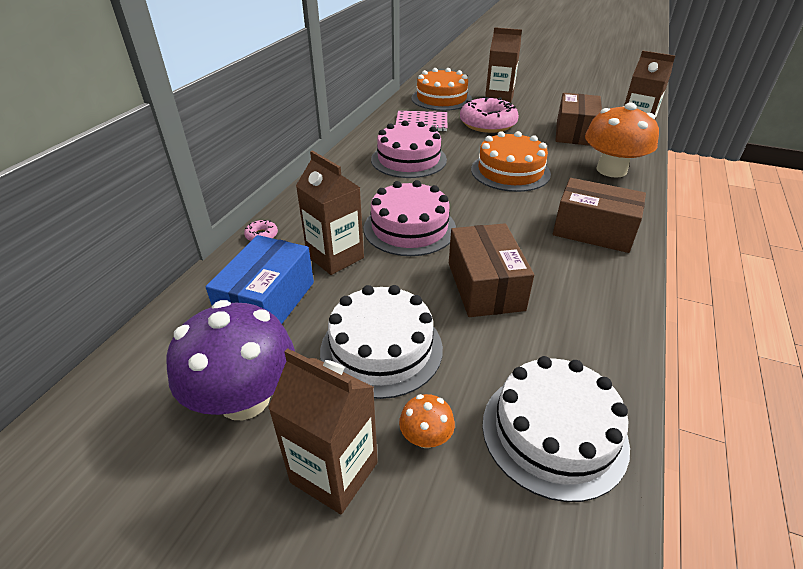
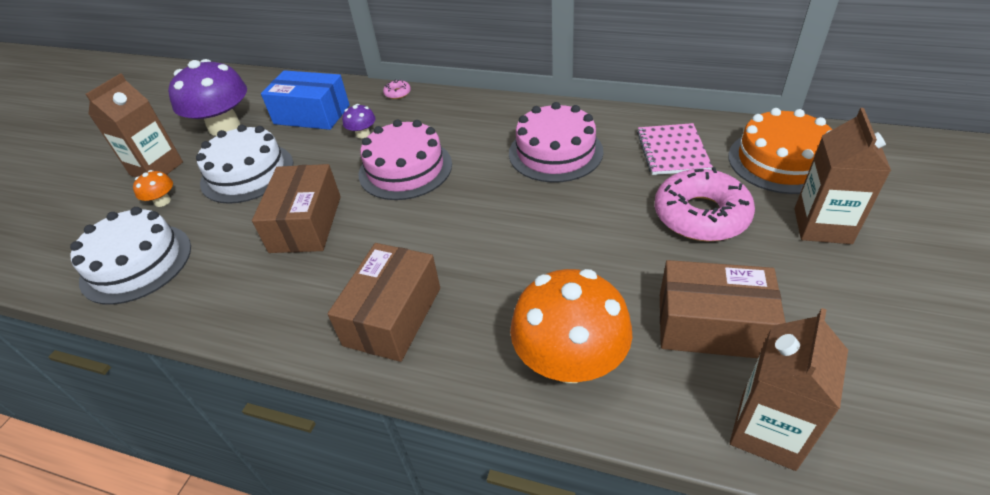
camera: 90 degrees right, 5 degrees up
(335, 257) = (362, 134): brown carton -> purple mushroom
(485, 286) = (306, 224): brown box -> brown box turned 75 degrees counterclockwise
(510, 171) = (541, 240): orange cake -> none

